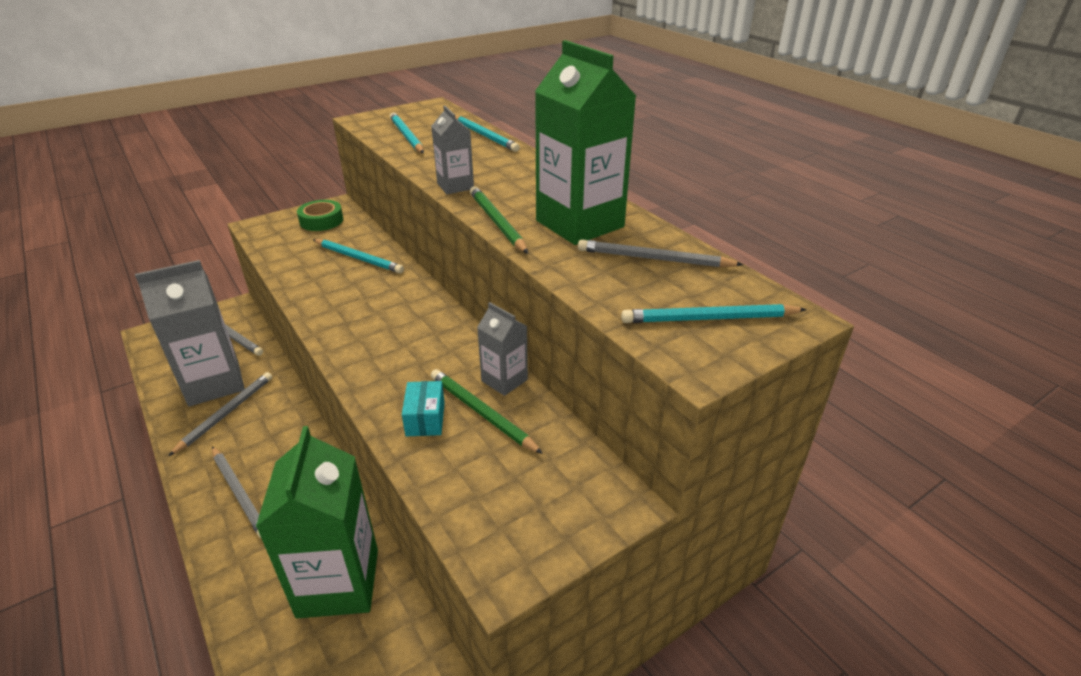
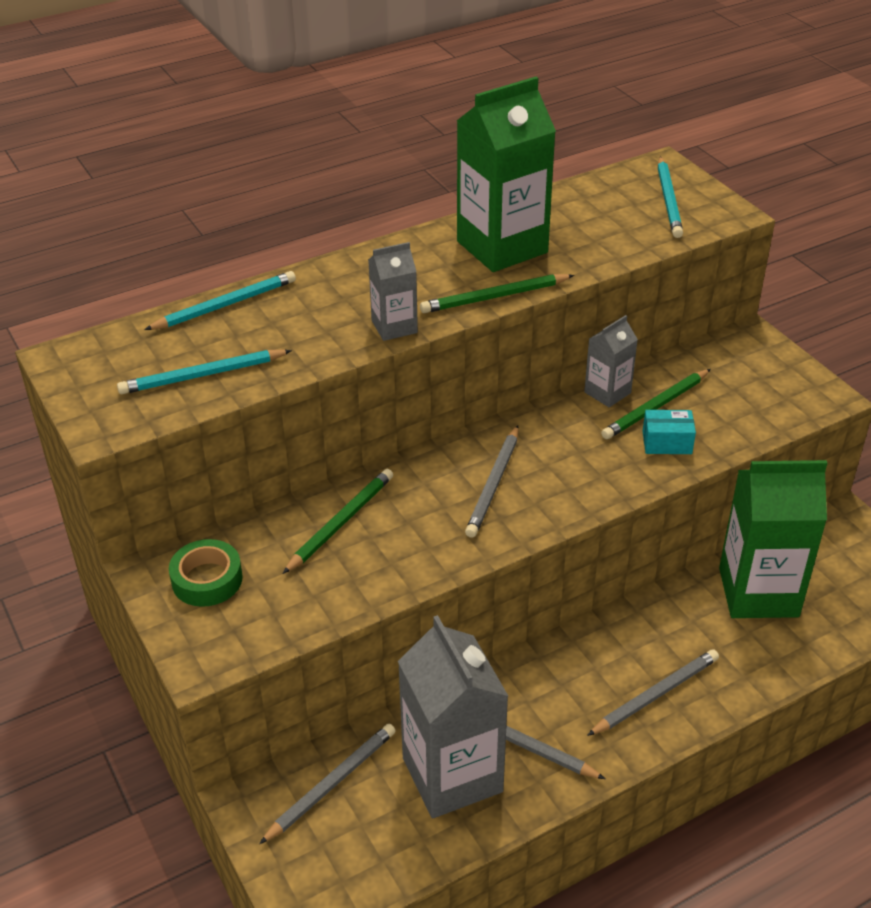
camera: 85 degrees left, 5 degrees up
(358, 258) = (341, 523): turquoise pencil -> green pencil
(654, 259) = (574, 213): grey pencil -> grey pencil (493, 484)

